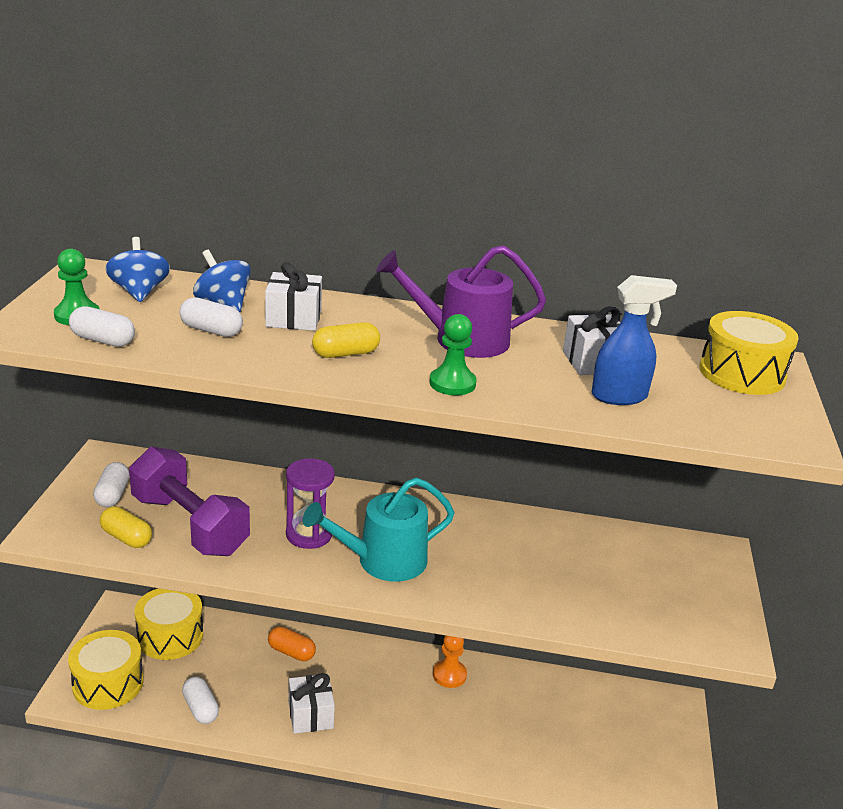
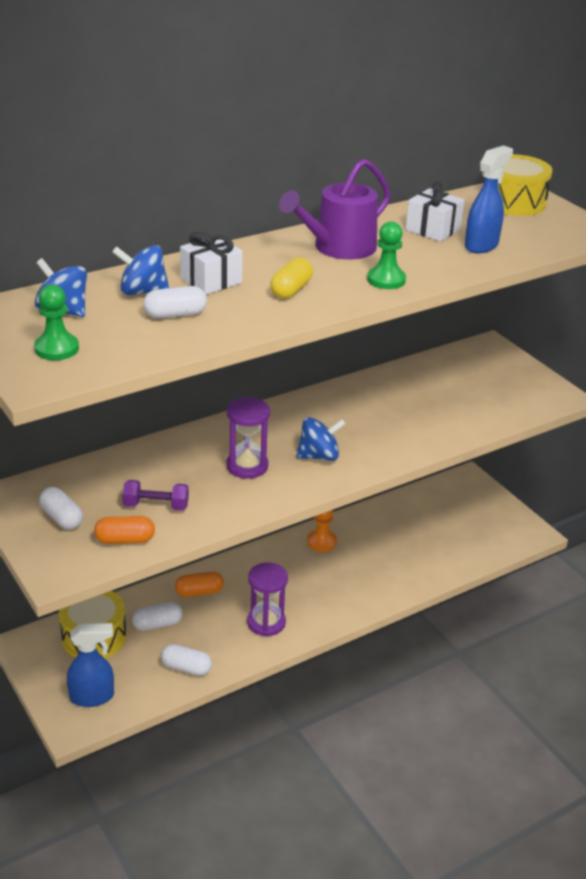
camera: 40 degrees left, 5 degrees up
(103, 340) = (117, 357): white capsule -> white capsule (157, 624)
(108, 683) = (92, 697): yellow drum -> blue spray bottle
(126, 538) = (125, 540): yellow capsule -> orange capsule
(189, 525) = (156, 506): purple dumbbell -> purple dumbbell, size x0.48
(310, 715) = (266, 622): white gift -> purple hourglass
(383, 561) = (319, 456): turquoise watering can -> blue spinning top

